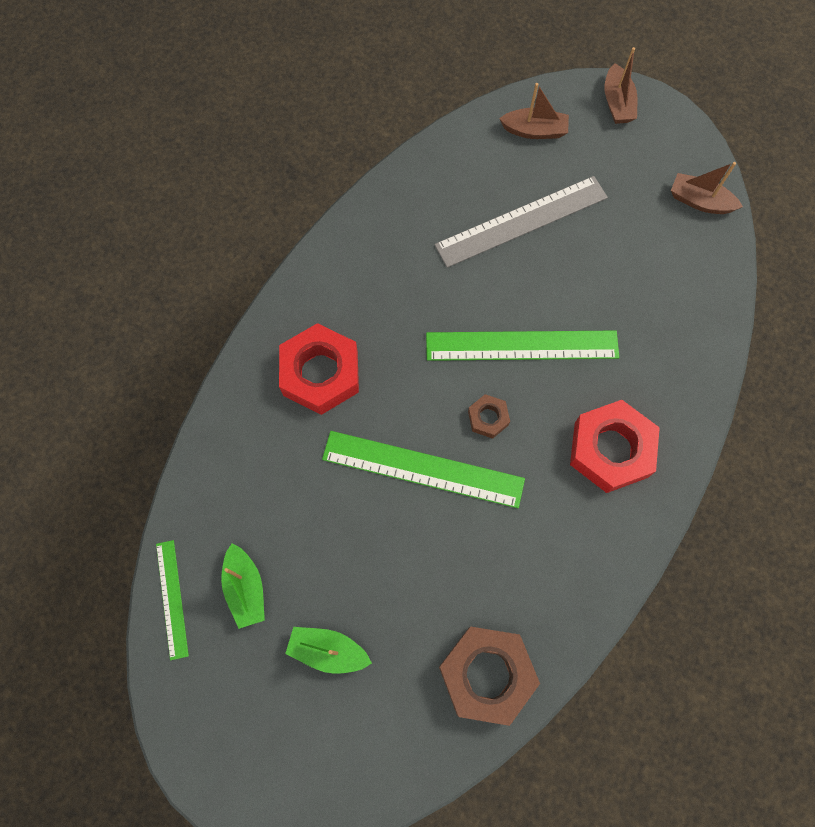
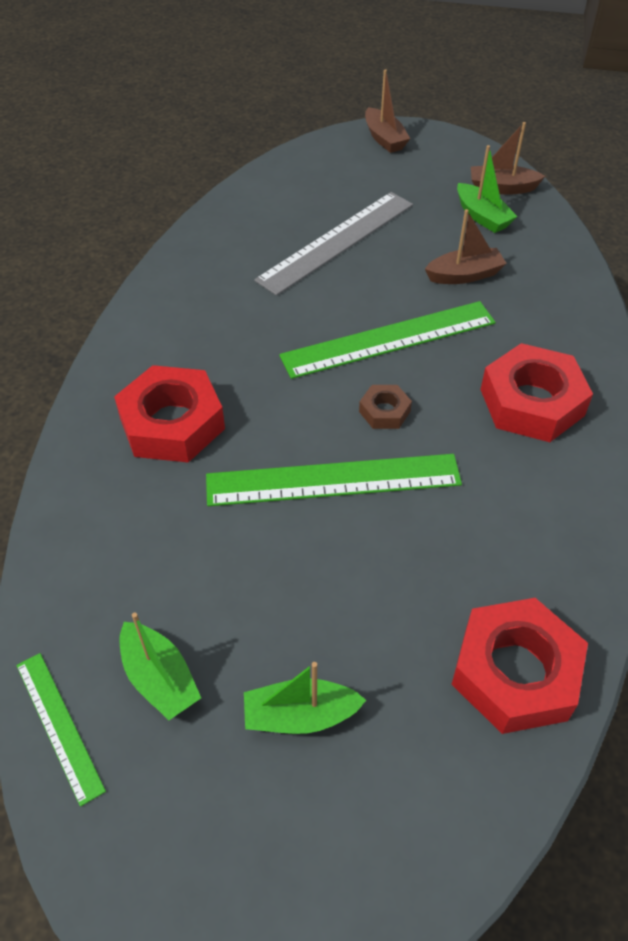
camera: 20 degrees left, 20 degrees down
(487, 675) = (515, 672): brown nut -> red nut
(534, 131) = (315, 174): brown boat -> brown boat (464, 275)
(664, 231) = (482, 216): none -> green boat

